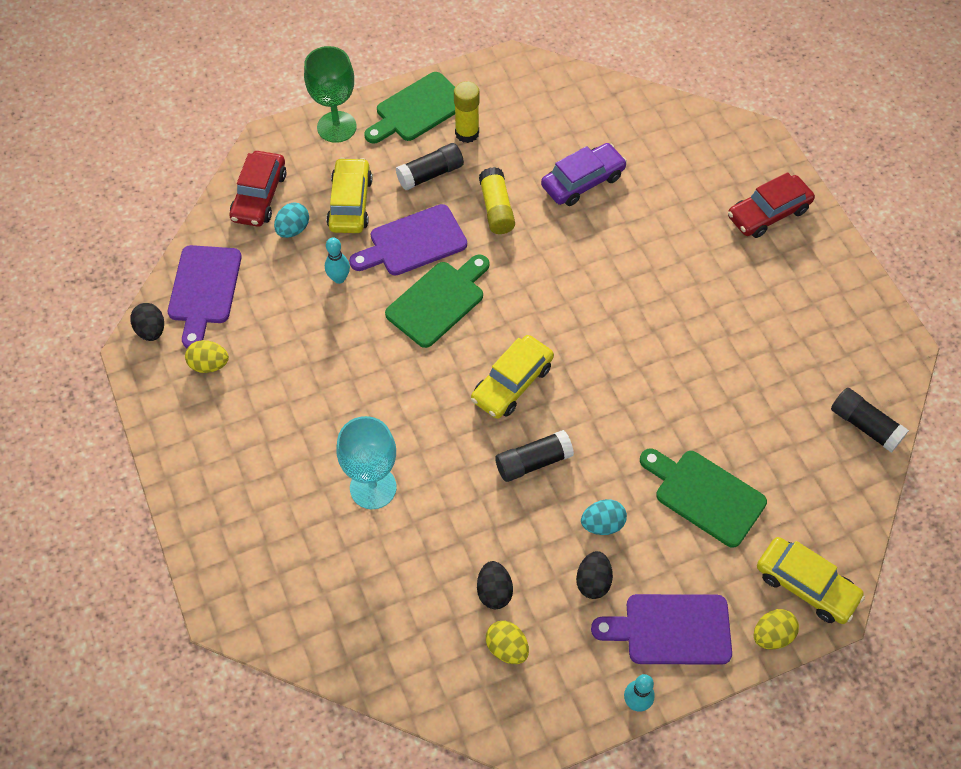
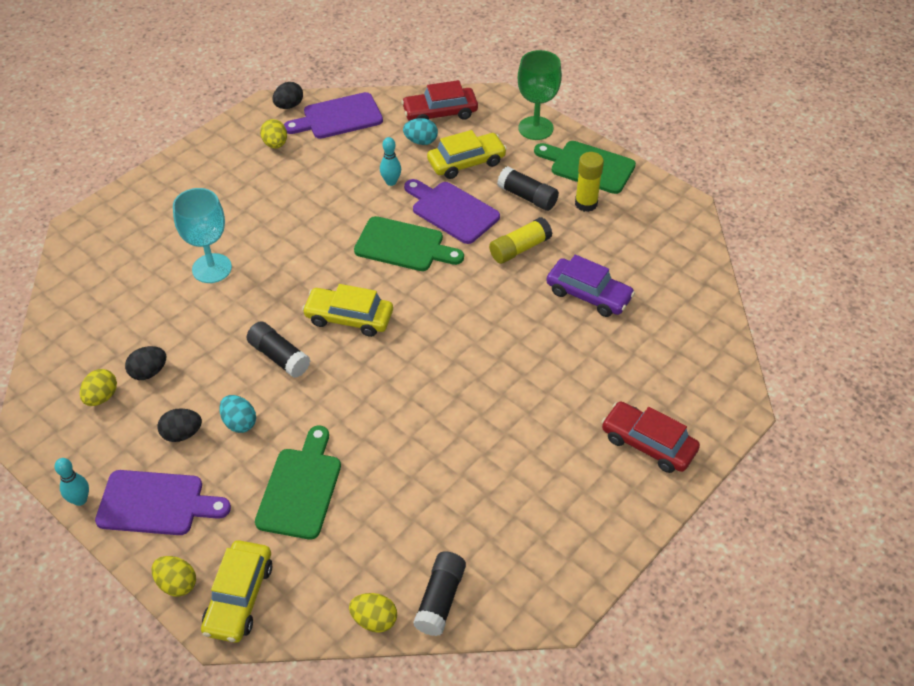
camera: 65 degrees right, 10 degrees down
(671, 629) = (156, 503): purple cutting board -> purple cutting board turned 120 degrees clockwise
(867, 483) = (374, 620): none -> yellow egg

